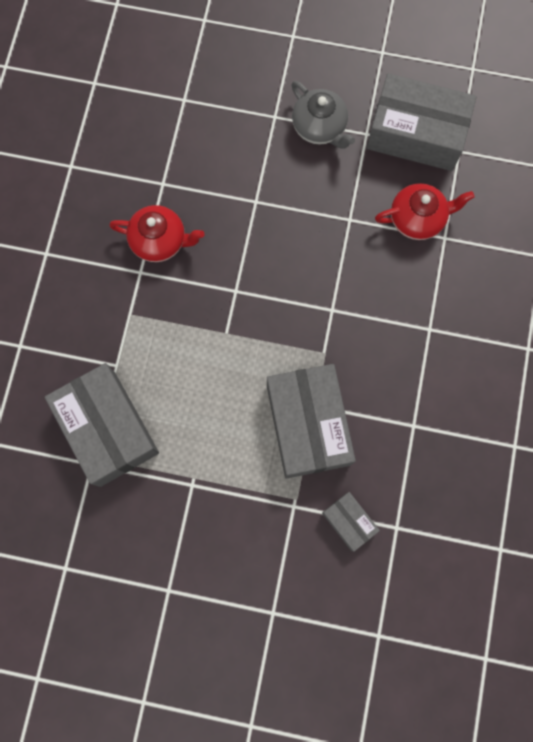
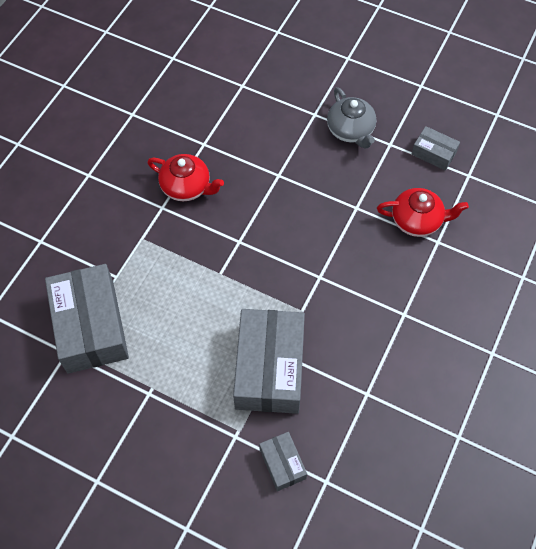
camera: 15 degrees right, 15 degrees down
(416, 133) = (433, 153): grey box -> grey box, size x0.48

